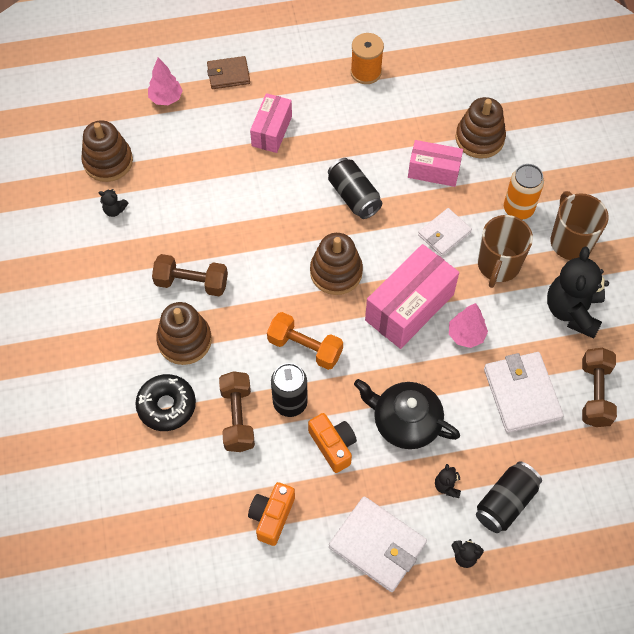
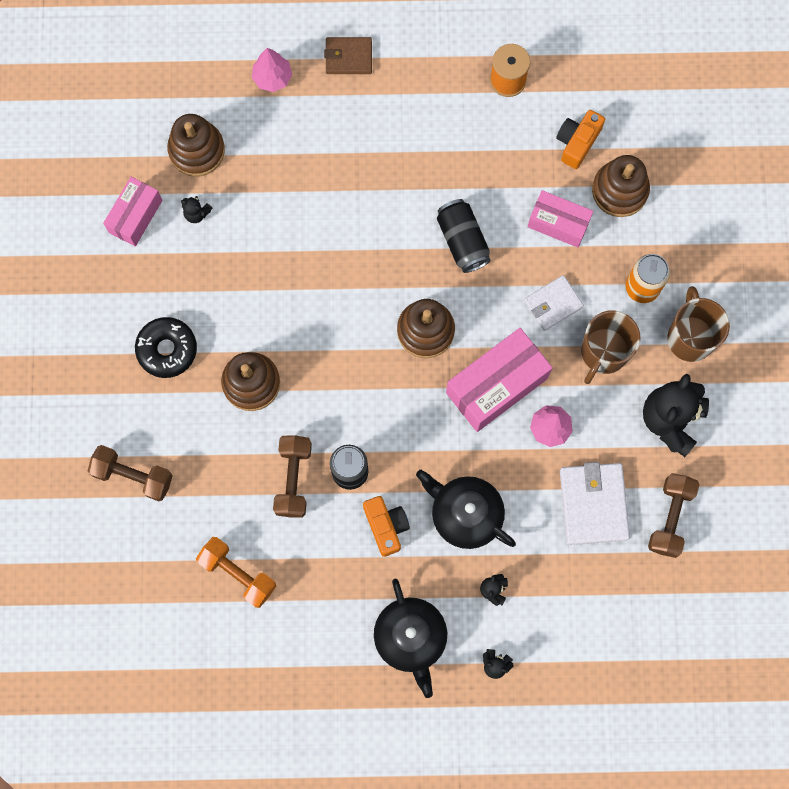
camera: 10 degrees right, 15 degrees up
(167, 406) = (222, 453): black donut -> black donut (167, 349)
(191, 283) = (268, 316): brown dumbbell -> brown dumbbell (133, 476)
(271, 131) = (385, 141): pink box -> pink box (135, 216)
(272, 516) = (311, 590): orange camera -> orange camera (577, 142)
(305, 347) = (376, 413): orange dumbbell -> orange dumbbell (238, 573)
(377, 545) = (411, 638): white wallet -> black teapot
(505, 502) = (549, 617): black can -> none

